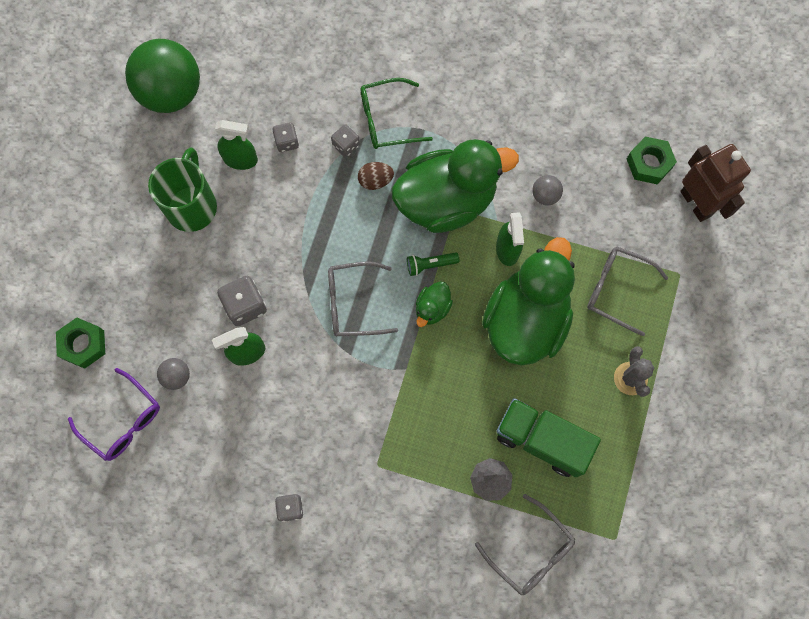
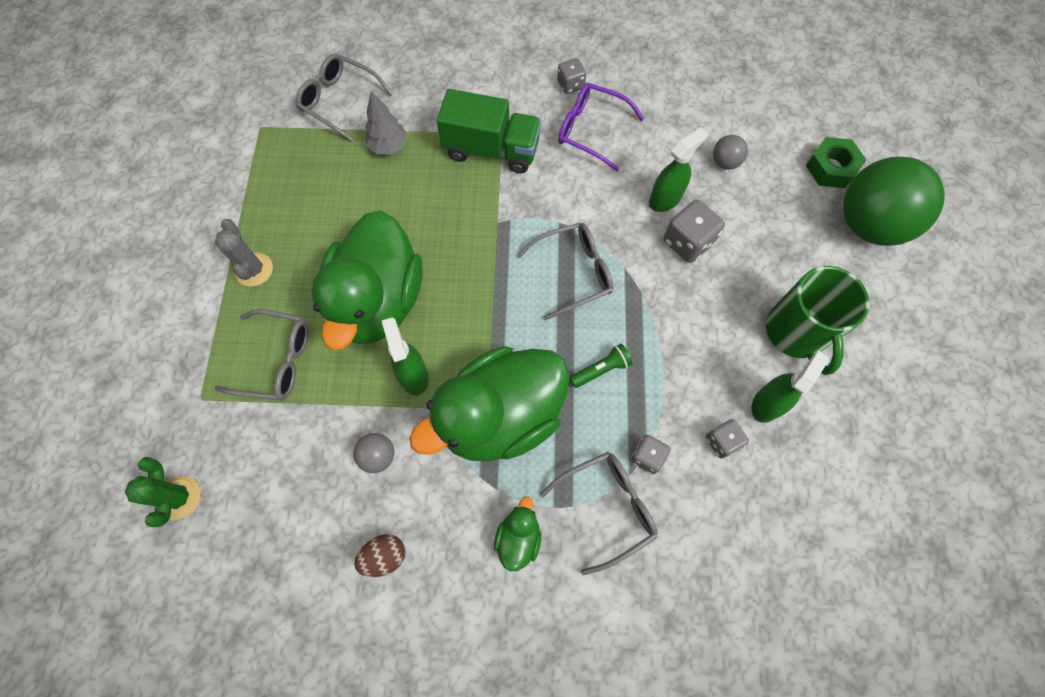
camera: 165 degrees right, 5 degrees down
(123, 421) = (756, 115): purple glasses -> purple glasses (591, 130)
(171, 93) = (896, 469): green ball -> green ball (868, 224)
(241, 159) = (767, 403): green spray bottle -> green spray bottle turned 135 degrees clockwise
(375, 181) = (595, 420): brown egg -> brown egg (384, 556)
(387, 120) = (606, 508): green glasses -> grey glasses
(430, 265) = (500, 335): green flashlight -> green flashlight (601, 369)
(432, 308) = (485, 288): green duck -> green duck (518, 538)
(542, 440) = (342, 191): green truck -> green truck (491, 150)
(649, 163) = (245, 538): green nut -> none
(696, 203) = (179, 497): brown robot -> green cactus

